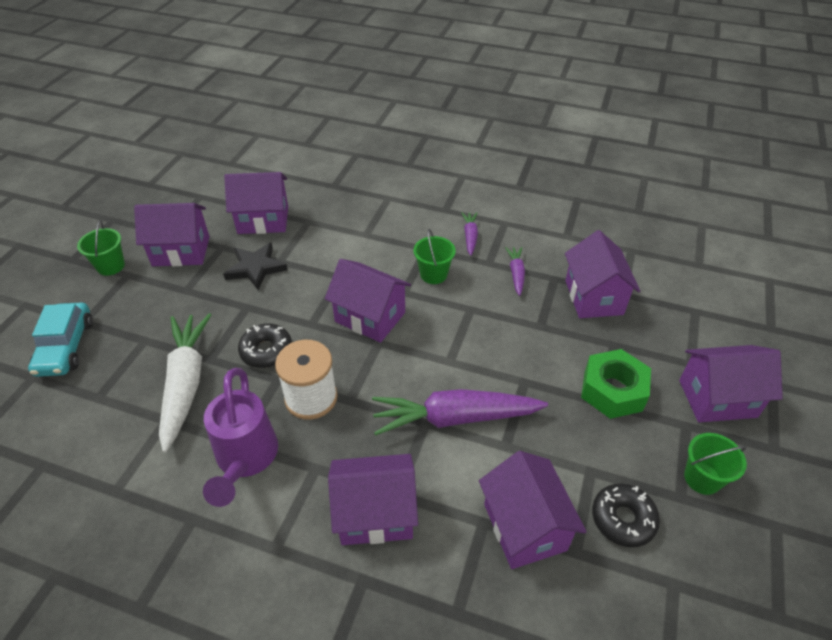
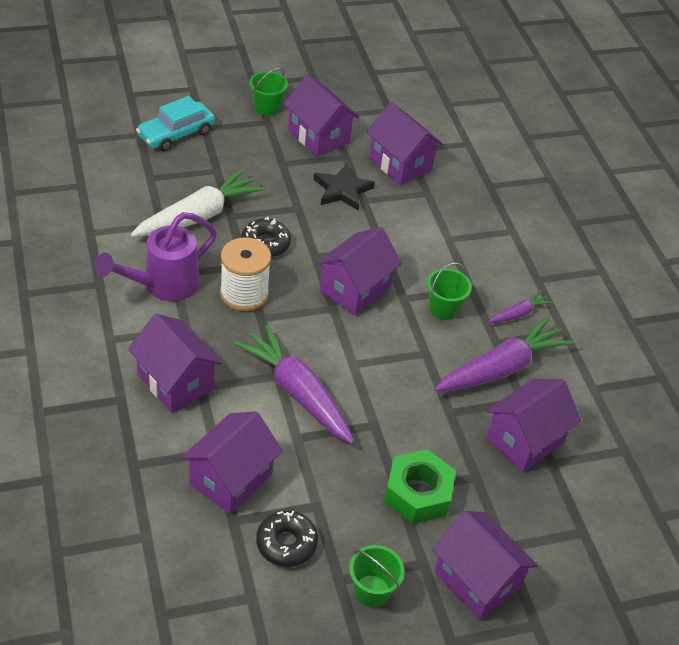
camera: 50 degrees right, 0 degrees up
(370, 317) = (355, 289): purple house -> purple house turned 45 degrees clockwise
(516, 274) = (500, 368): purple carrot -> purple carrot, size x2.06

